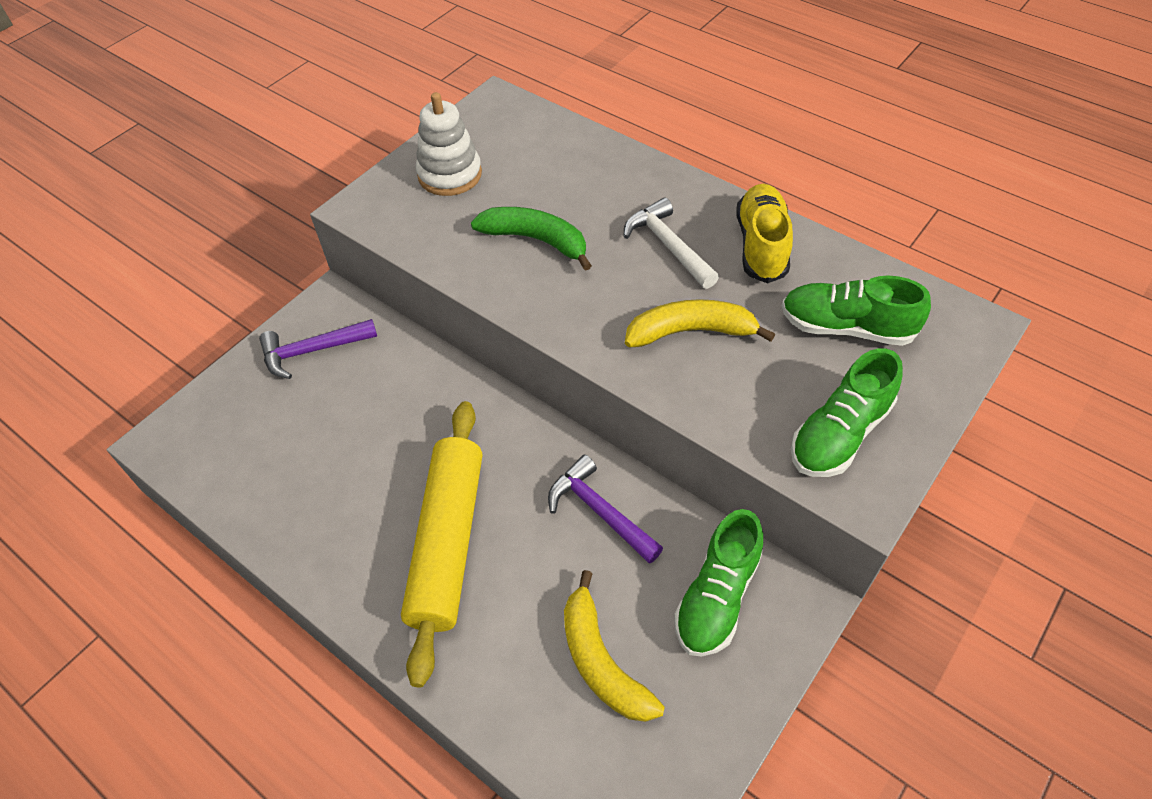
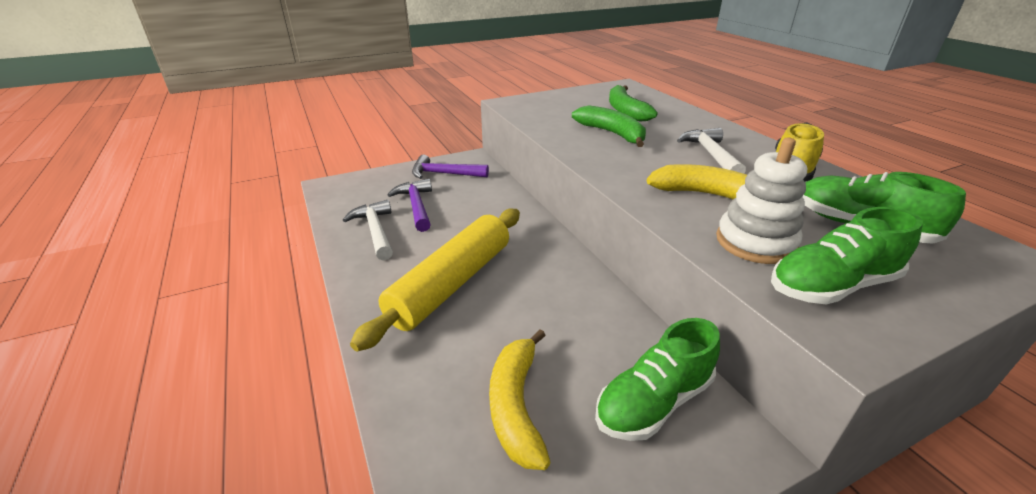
camera: 25 degrees right, 20 degrees down
(296, 499) = (375, 231): none -> white hammer
(450, 175) = (574, 102): white stacking toy -> white stacking toy (755, 242)
(528, 175) = (625, 111): none -> green banana
(600, 511) = (578, 306): purple hammer -> purple hammer (416, 206)

